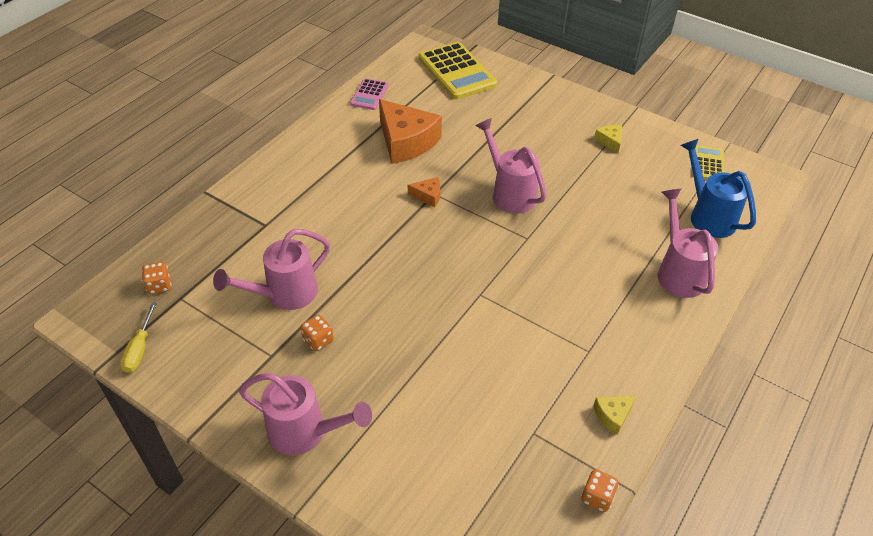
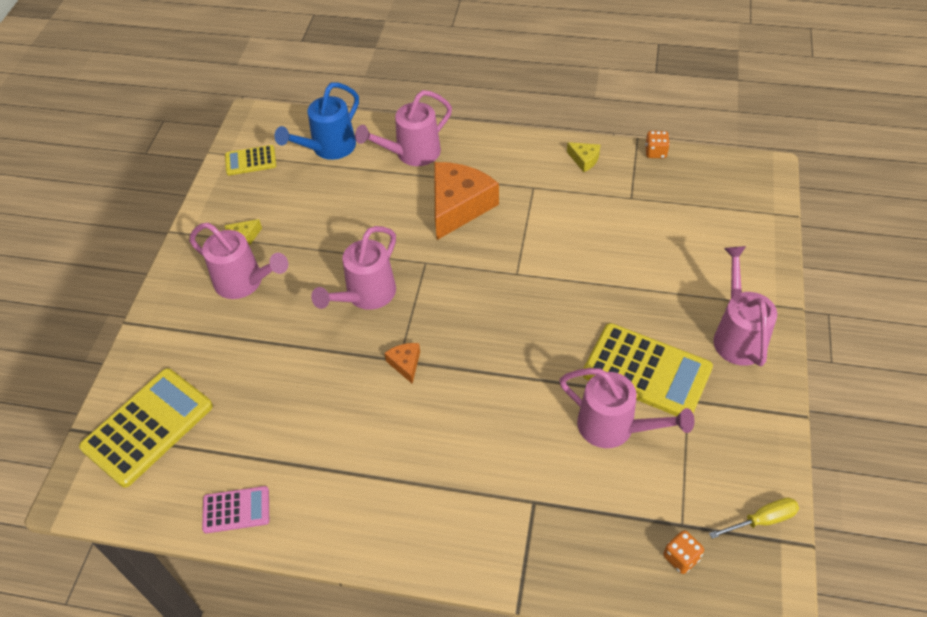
camera: 110 degrees left, 5 degrees up
(318, 340) = (646, 371): orange dice -> yellow calculator
(406, 142) = (320, 424): orange cheese -> orange cheese (459, 206)
(561, 133) = (244, 282): none -> pink watering can

